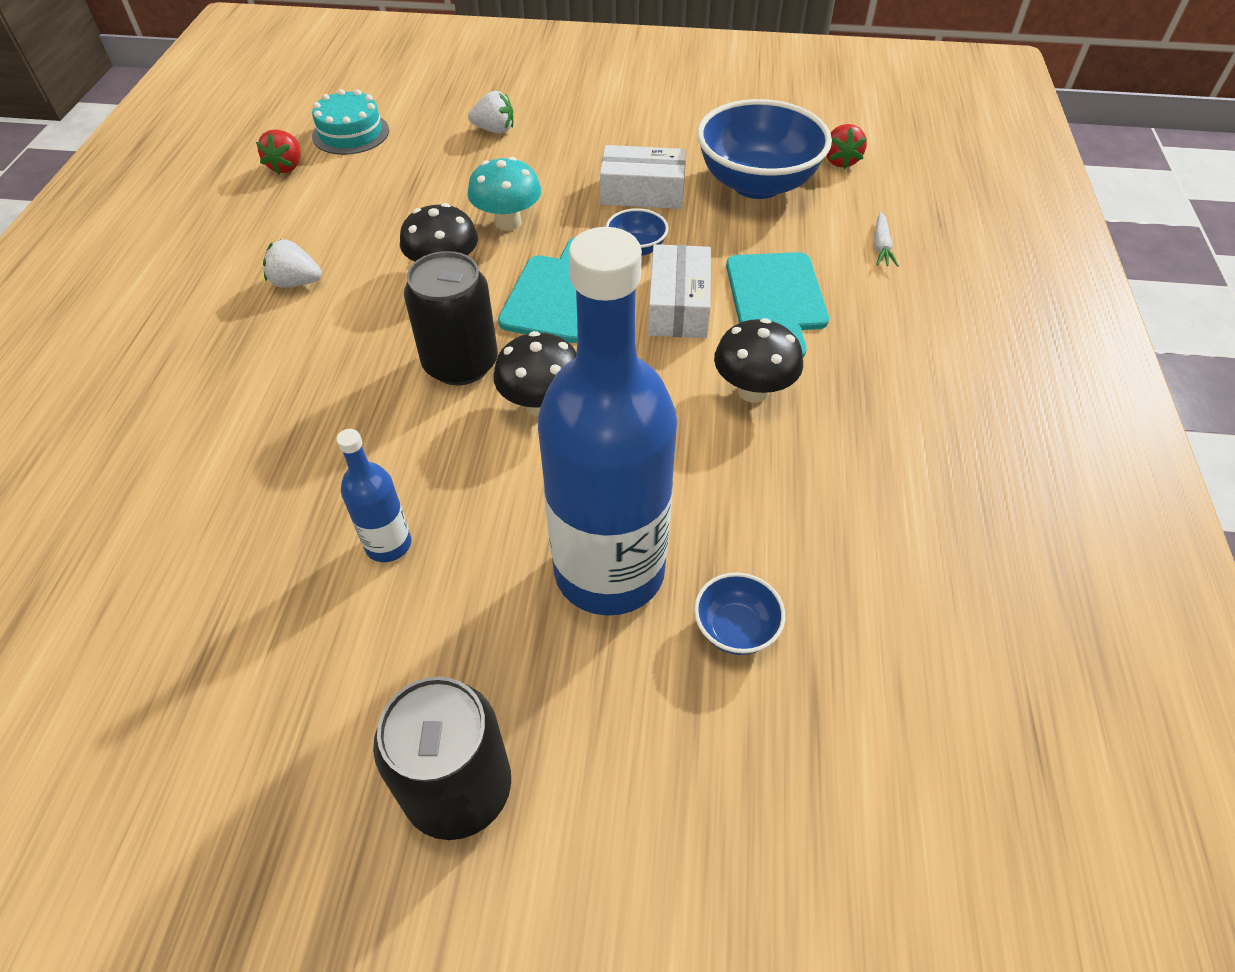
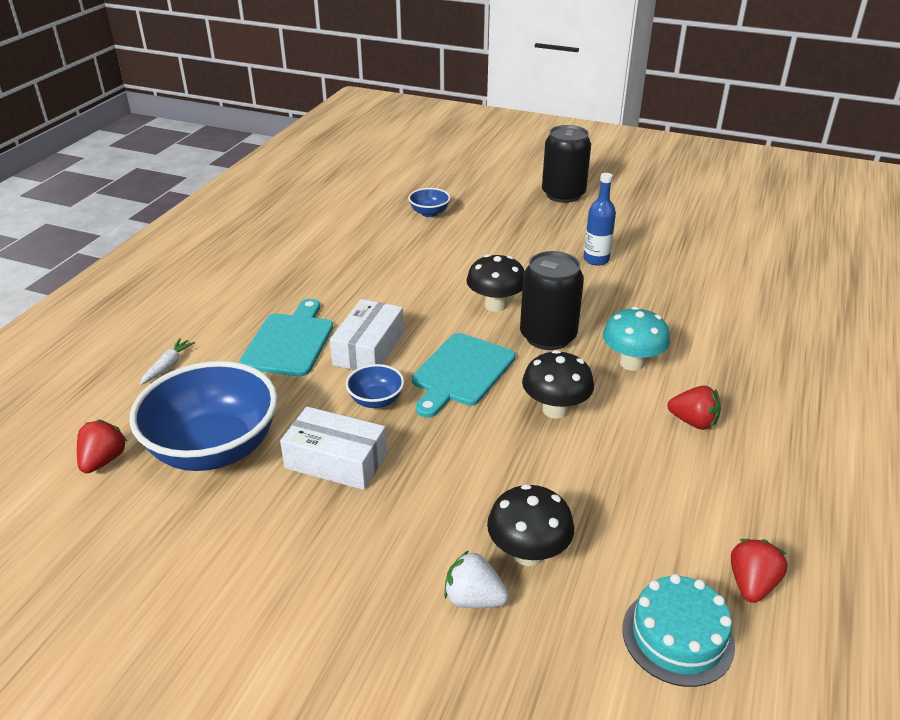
camera: 165 degrees left, 15 degrees down
(296, 282) = (693, 422): white strawberry -> red strawberry
(508, 222) = (487, 450): turquoise mushroom -> turquoise mushroom (631, 363)
(609, 571) = (480, 236): blue bottle -> none
(753, 390) = (353, 291): black mushroom -> black mushroom (528, 553)

